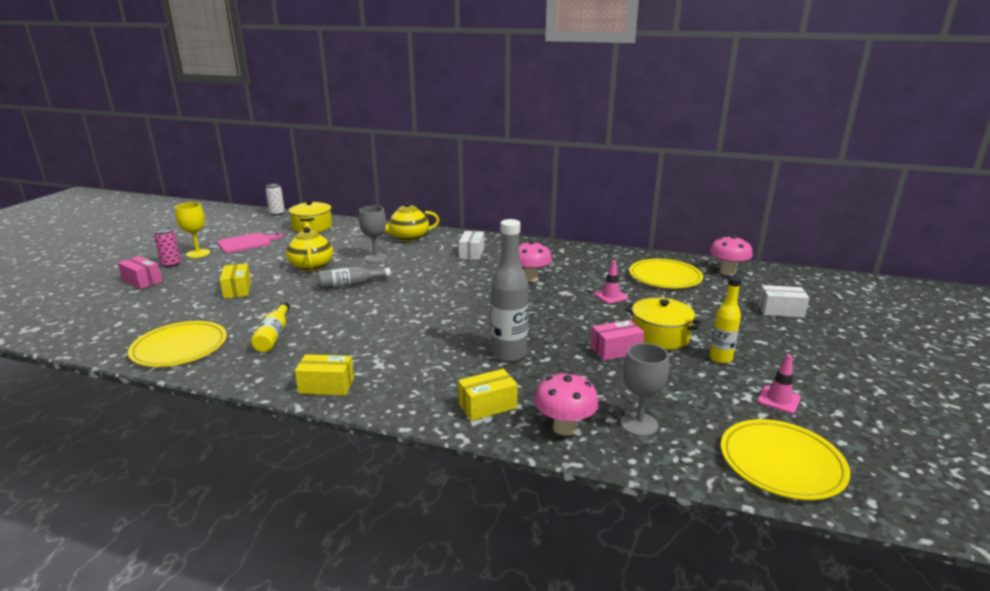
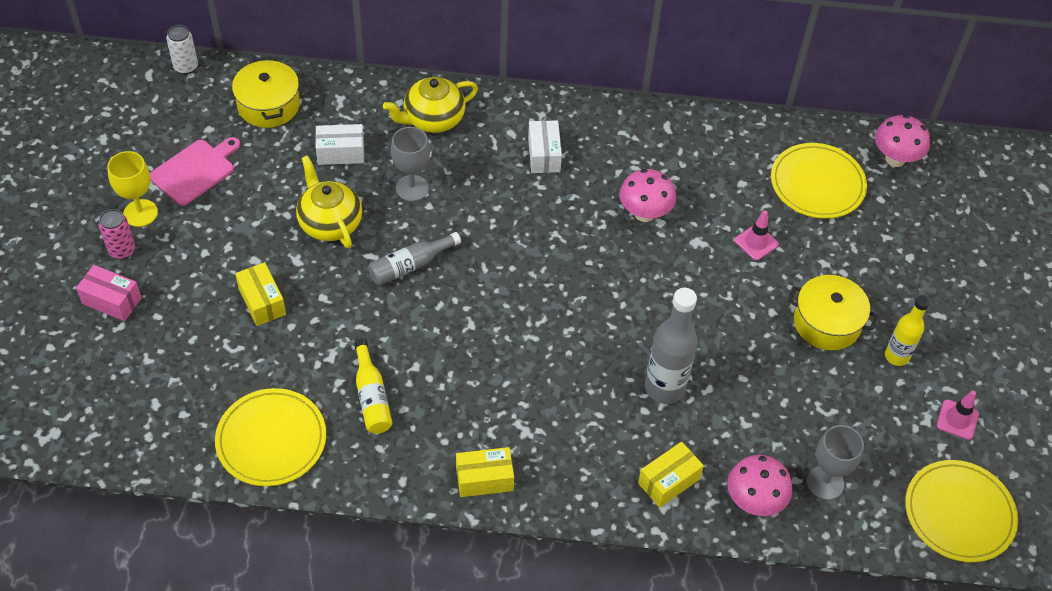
camera: 15 degrees left, 30 degrees up
(616, 350) = (782, 360): pink box -> none
(780, 311) = (961, 245): white box -> white box (341, 153)

